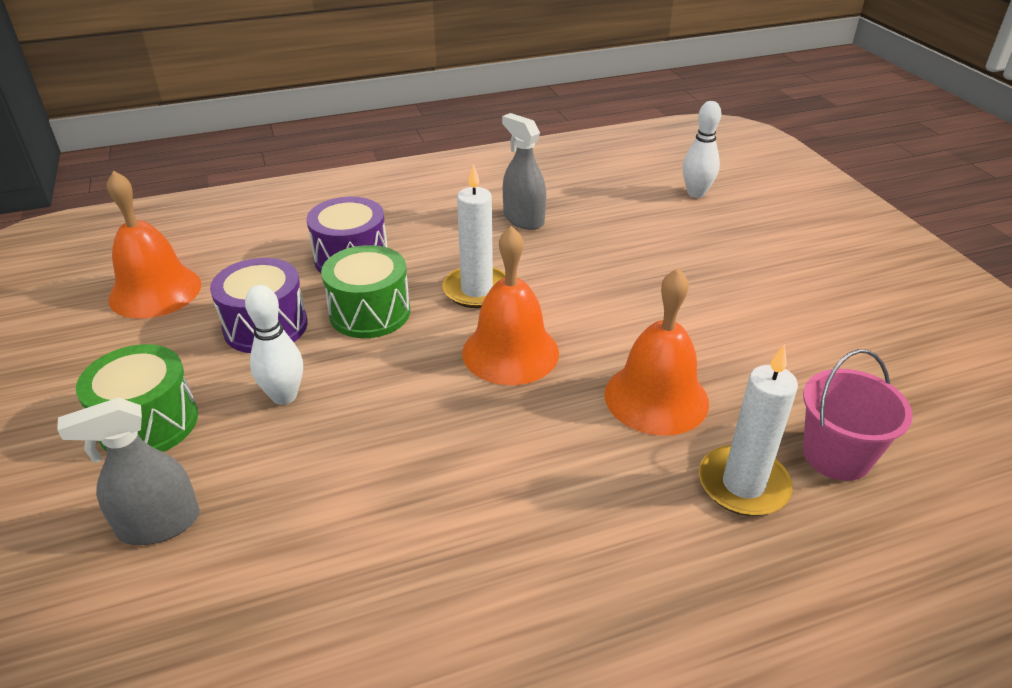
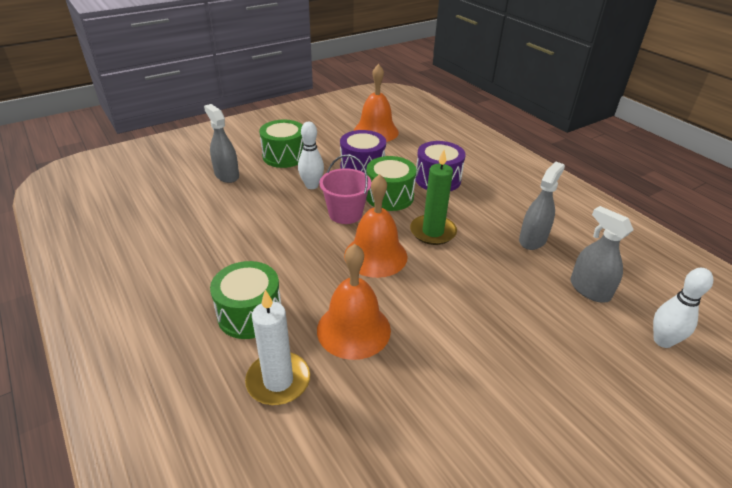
camera: 75 degrees right, 0 degrees up
(477, 290) = (432, 232): white candle -> green candle
(608, 508) = (250, 314): none -> green drum
(619, 209) = (589, 290): none -> grey spray bottle
(836, 455) = (318, 442): pink bucket -> pink bucket (345, 214)

